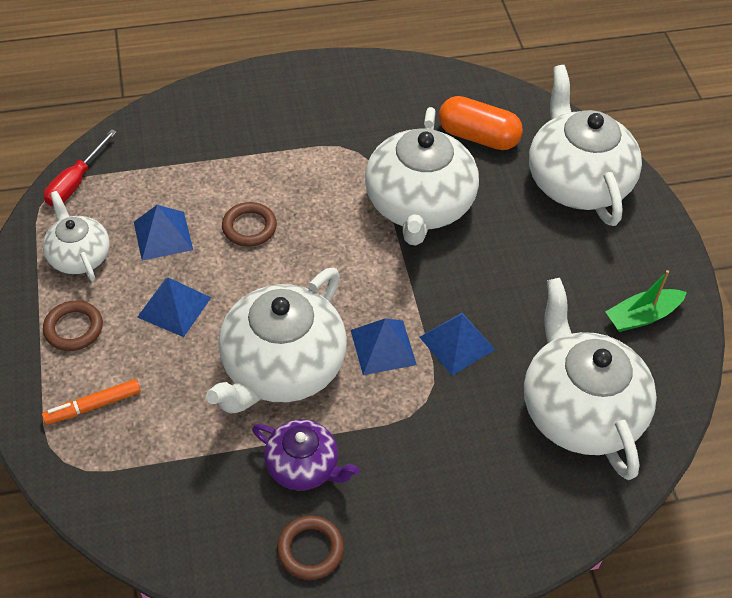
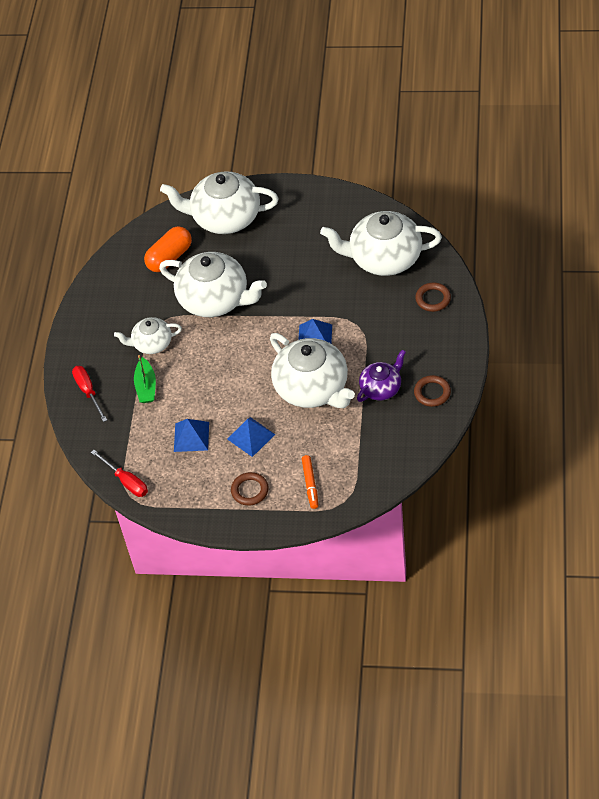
camera: 65 degrees left, 0 degrees up
(79, 256) = (192, 483): white teapot -> white teapot (152, 343)
(220, 108) = (88, 392): none -> red screwdriver
(249, 227) = (201, 390): brown ring -> brown ring (433, 299)
(457, 343) = (323, 302): blue pyramid -> none
(642, 316) = (333, 214): green boat -> green boat (146, 386)

